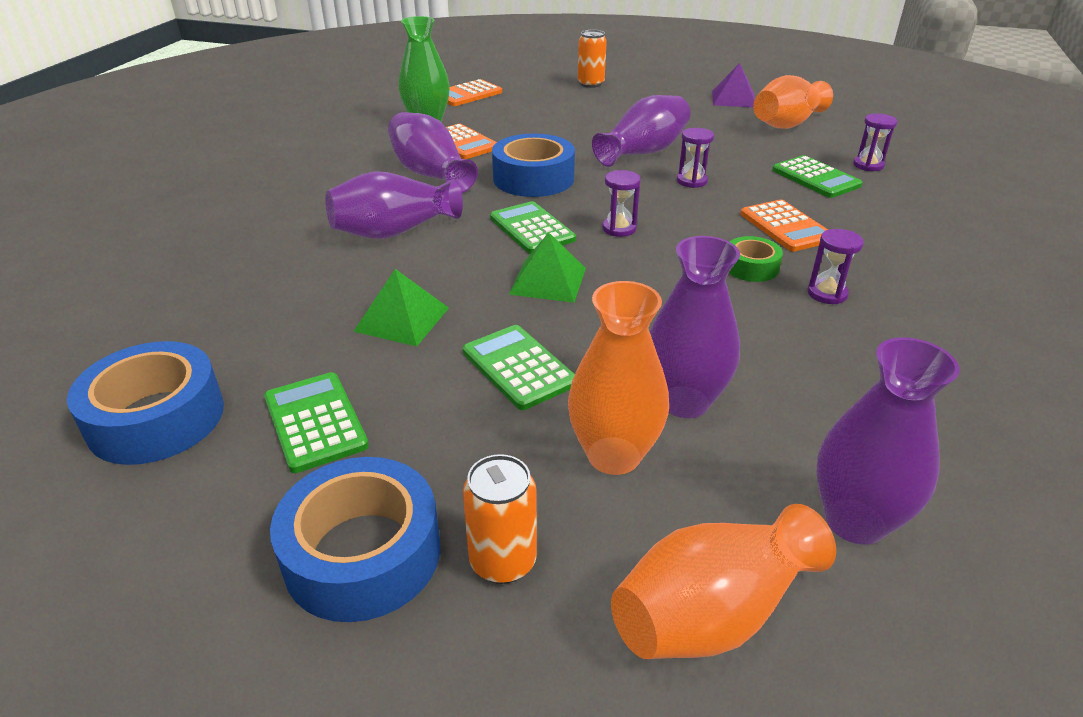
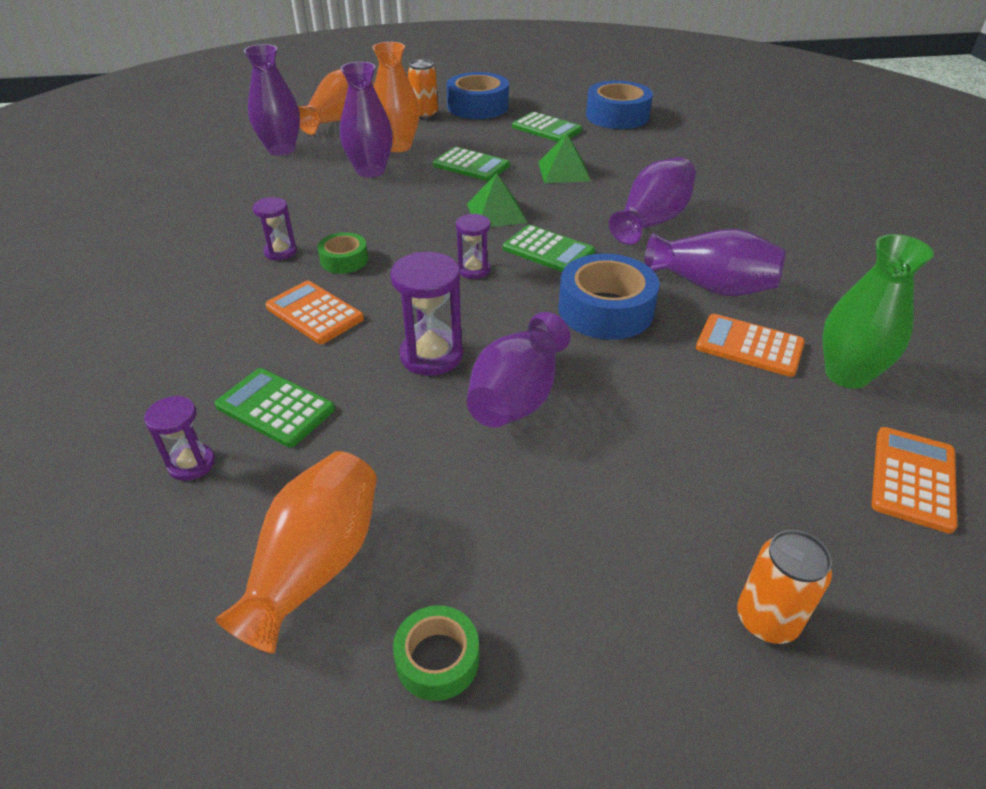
camera: 155 degrees right, 5 degrees up
(691, 181) = (431, 355): purple hourglass -> purple hourglass, size x1.63
(734, 99) = (437, 659): purple pyramid -> green tape

